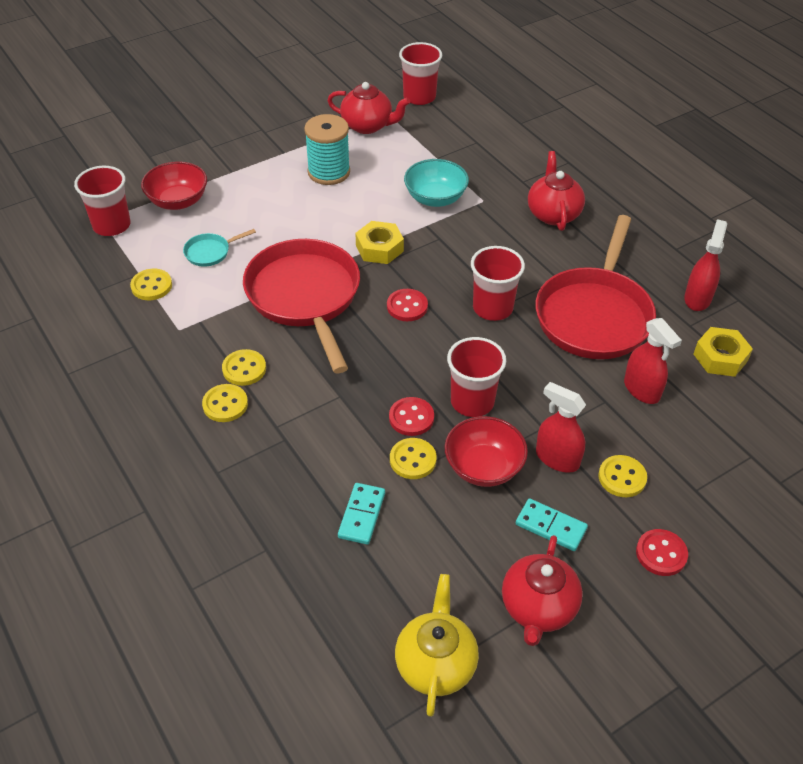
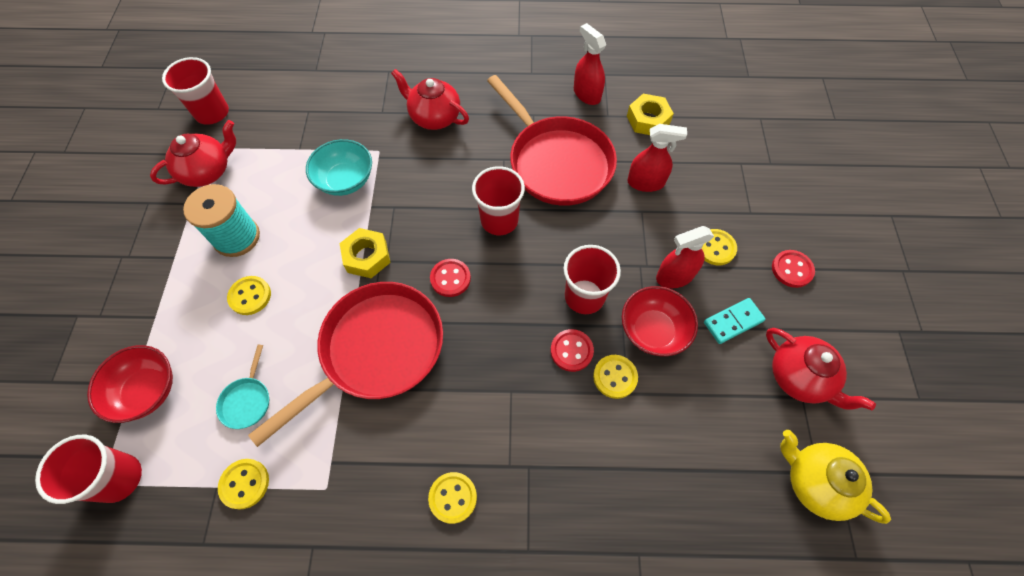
camera: 55 degrees left, 15 degrees up
(244, 369) = (422, 455): yellow button -> yellow button (250, 296)
(305, 297) = (376, 351): red pan -> red pan turned 120 degrees clockwise
(361, 515) = (647, 451): turquoise domino -> none

